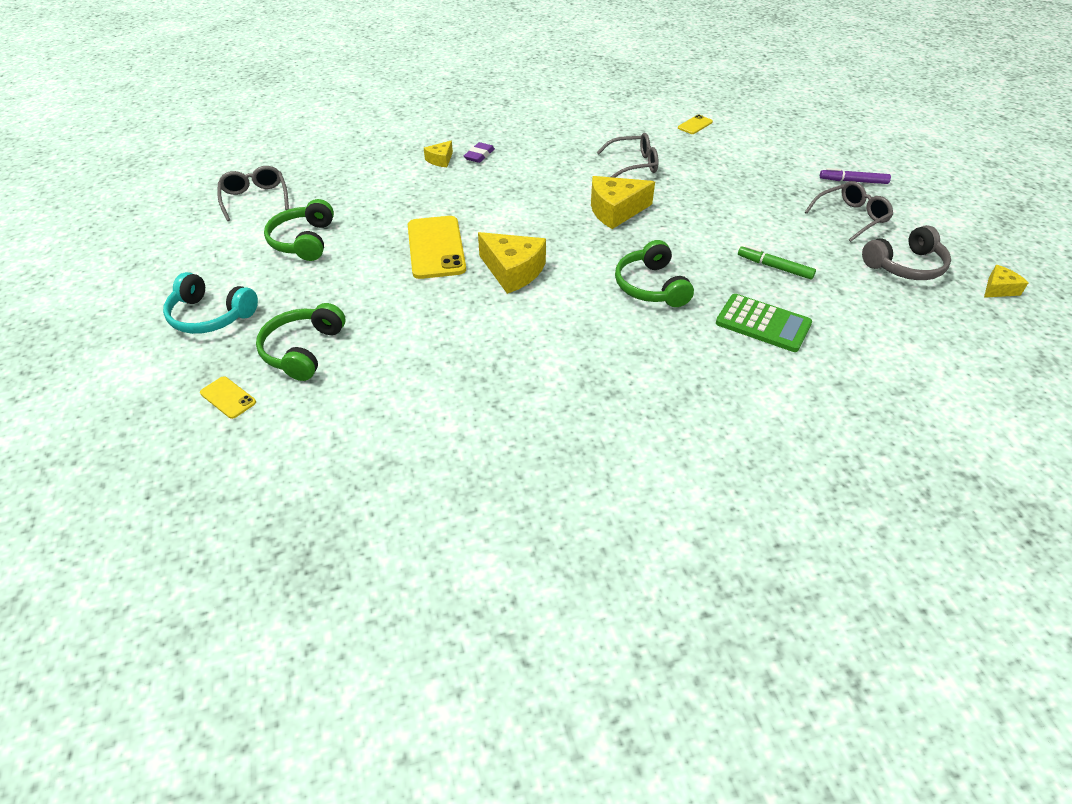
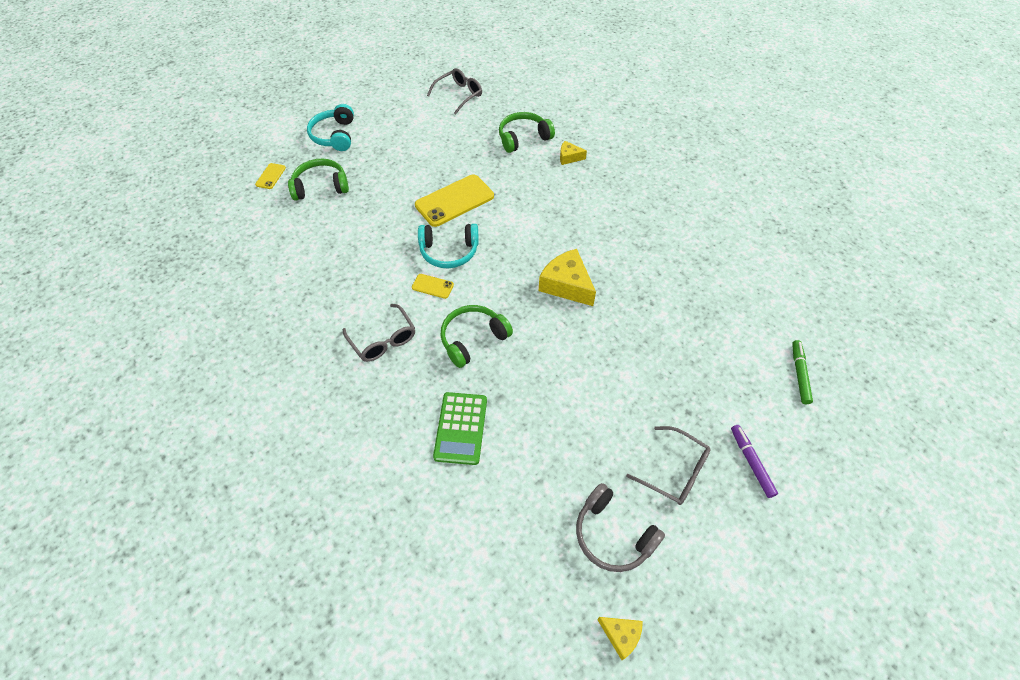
camera: 65 degrees right, 10 degrees up
(304, 241) = (426, 137): green headphones -> green headphones (523, 138)
(479, 155) = (592, 175): purple eraser -> none
(513, 271) = (449, 251): yellow cheese -> turquoise headphones
(634, 164) = (650, 275): grey glasses -> grey glasses (383, 340)
(695, 125) = (762, 299): yellow phone -> yellow phone (432, 286)
(774, 267) = (547, 420): green marker -> green marker (799, 374)

